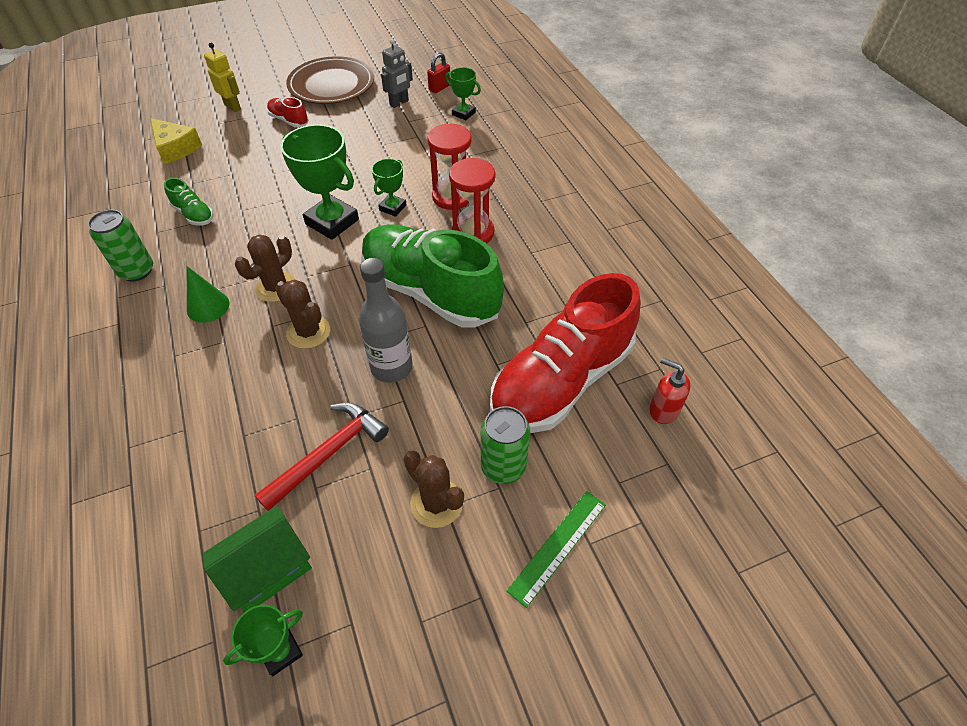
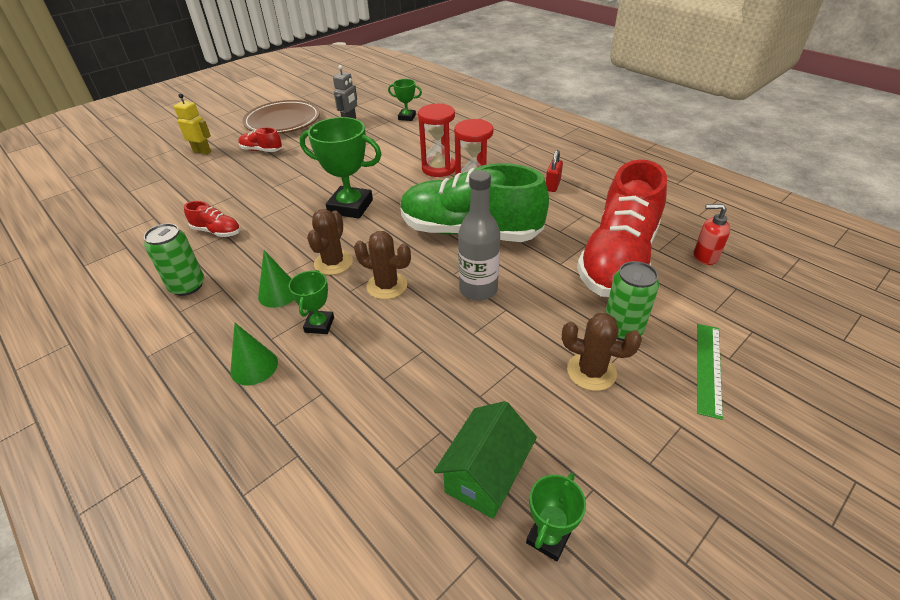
camera: 20 degrees left, 10 degrees down
(144, 380) = (254, 366): none -> green cone
(175, 148) = (166, 190): yellow cheese -> none
(194, 214) = (217, 231): green shoe -> red shoe
(329, 454) = (472, 367): red hammer -> none
(393, 208) = (395, 186): green trophy -> green trophy (319, 325)
(439, 88) = (375, 106): red padlock -> red padlock (552, 186)

